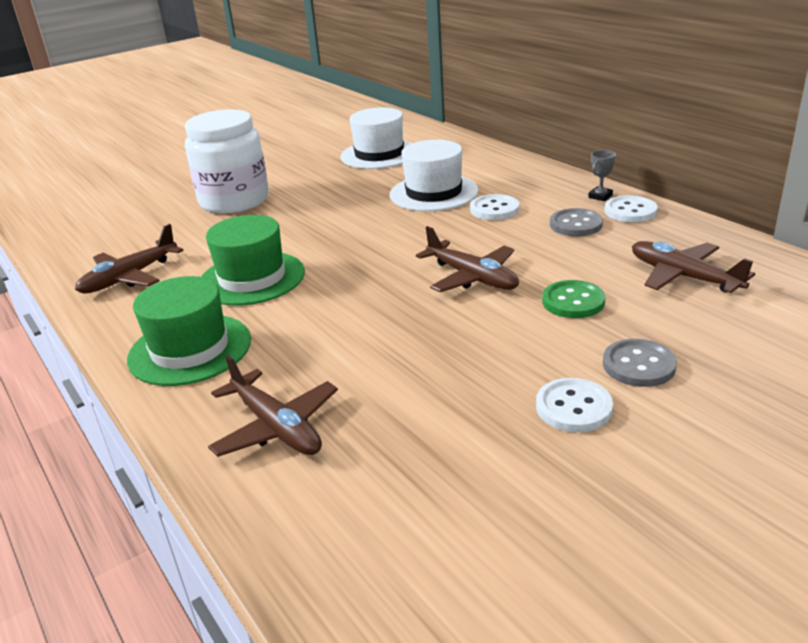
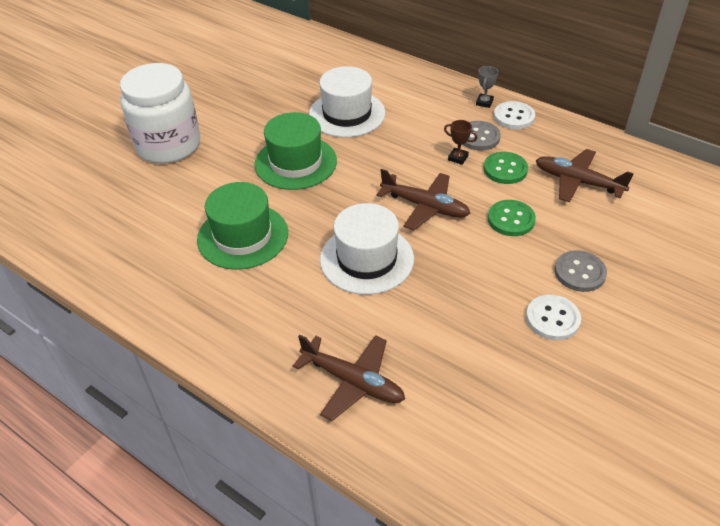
camera: 20 degrees left, 15 degrees up
(130, 277) = (128, 253): brown plane -> none
(190, 349) = (236, 322): green hat -> green hat (295, 162)
(379, 154) = (273, 70): white hat -> white hat (367, 259)
(494, 209) = (407, 127): white button -> none
(539, 240) = (458, 158): none -> brown trophy
(592, 255) = (505, 169): none -> green button

